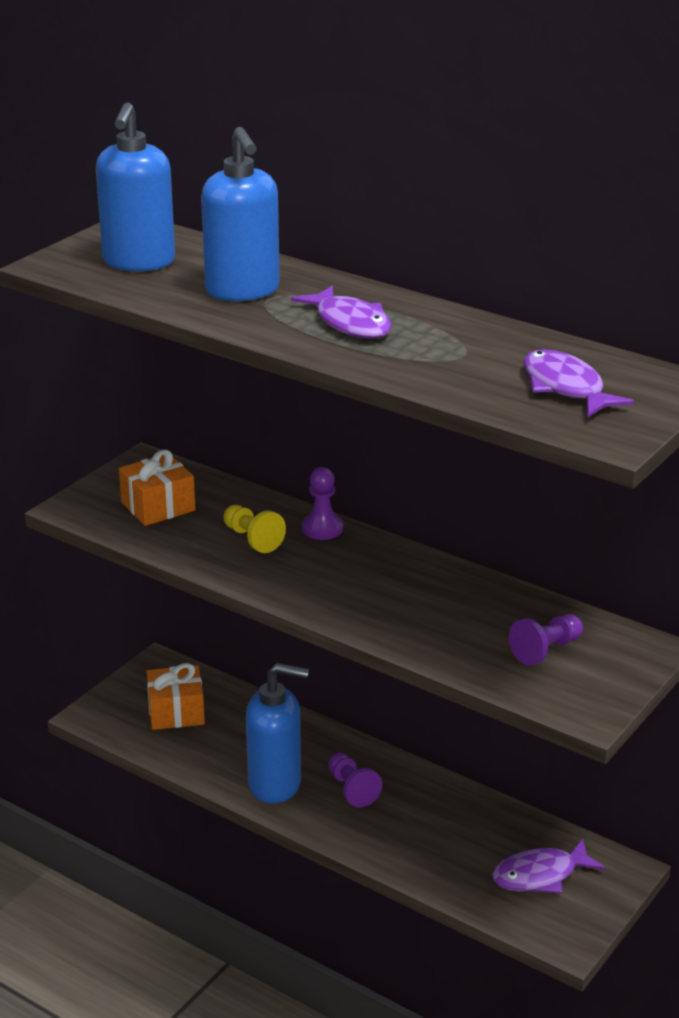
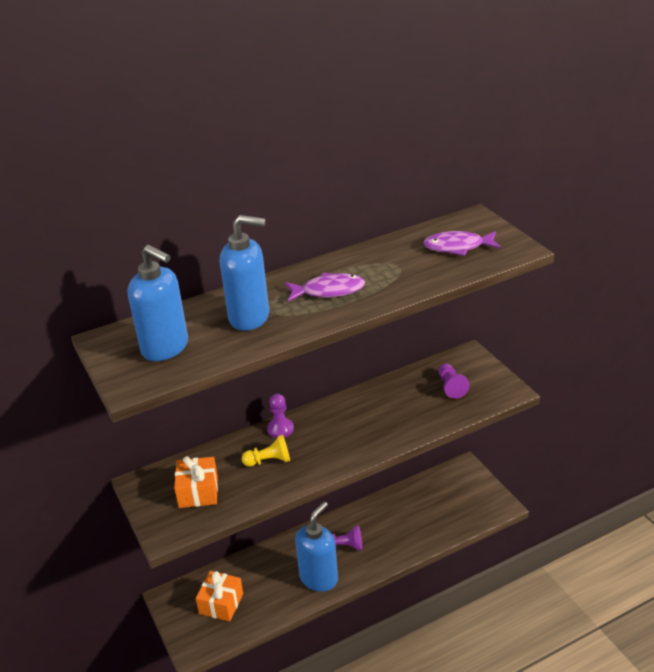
camera: 60 degrees left, 5 degrees up
(540, 875) = (452, 497): purple fish -> none

